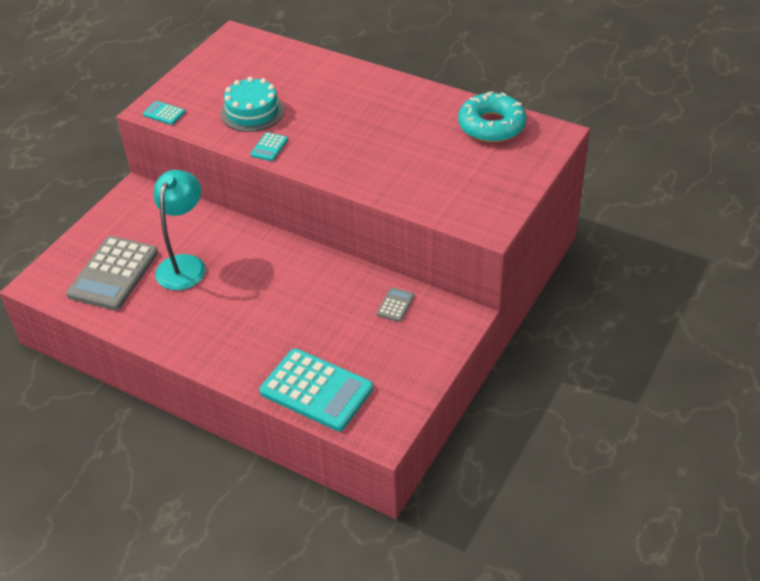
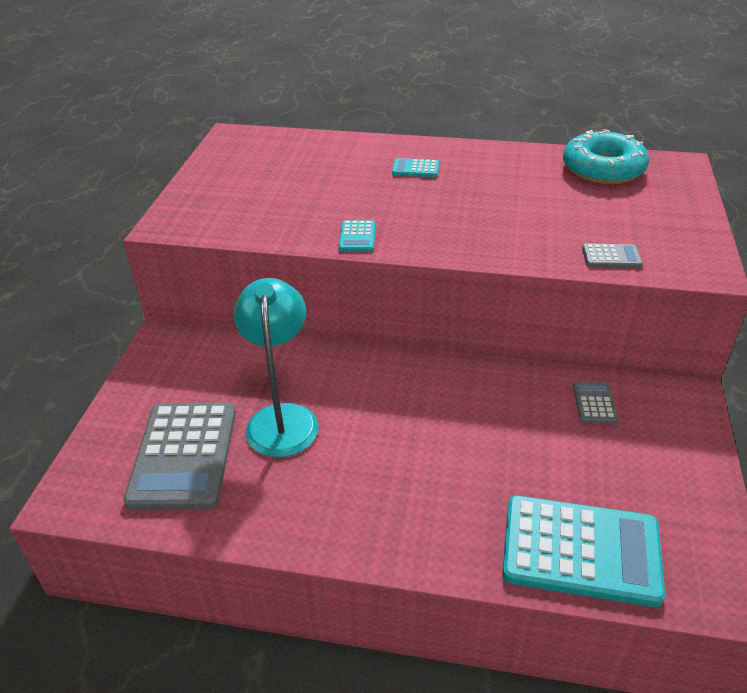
camera: 20 degrees left, 5 degrees down
(164, 113) = (190, 225): turquoise calculator -> turquoise calculator (415, 169)
(252, 112) = (307, 204): turquoise cake -> none
(431, 202) = (611, 257): none -> grey calculator

